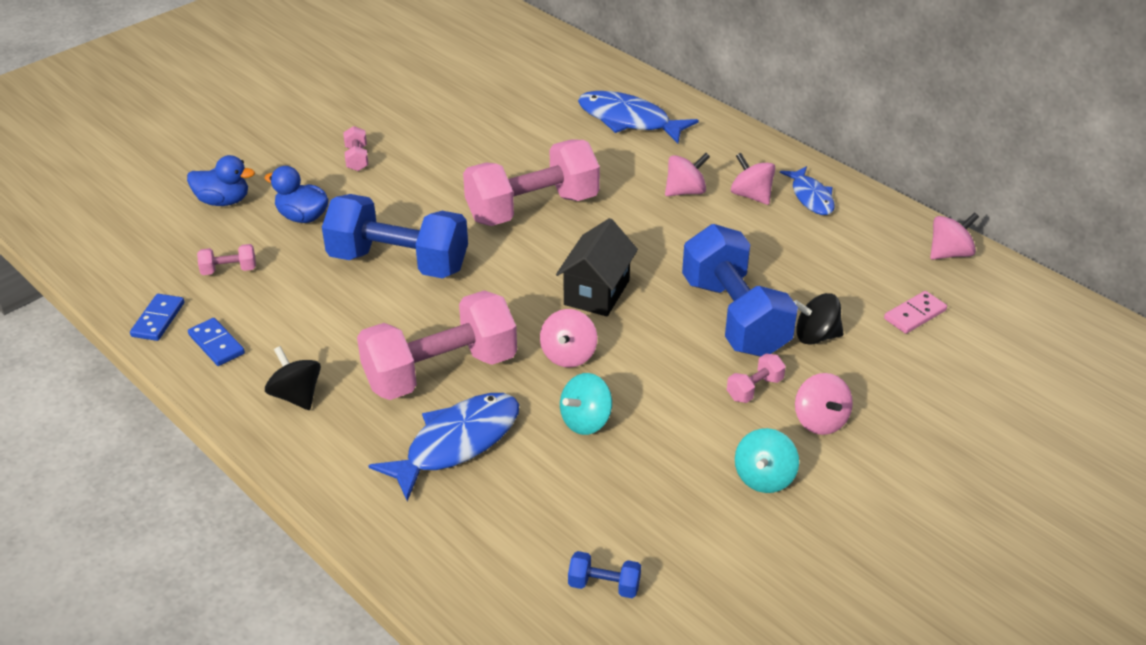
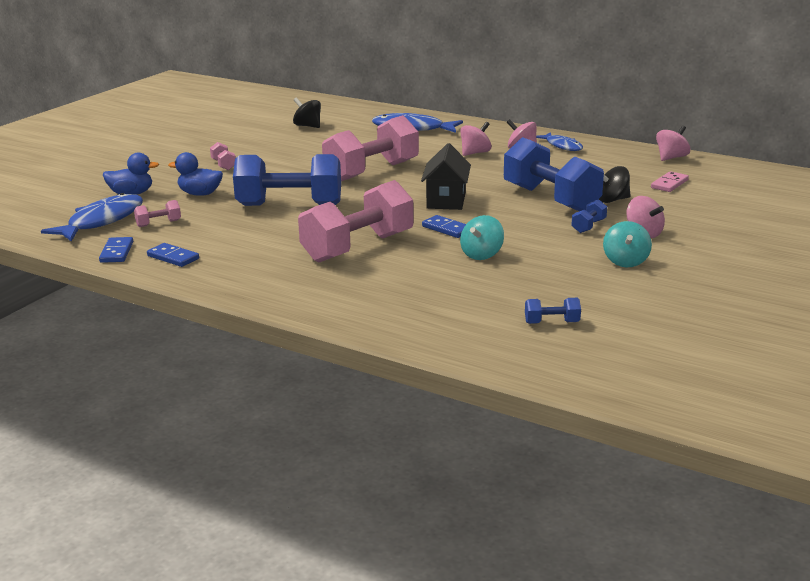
camera: 15 degrees left, 15 degrees down
(296, 396) = (254, 272): black spinning top -> black spinning top (308, 126)
(456, 443) = (394, 277): blue fish -> blue fish (102, 221)
(568, 355) = (447, 229): pink spinning top -> blue domino
(754, 389) = (588, 226): pink dumbbell -> blue dumbbell

